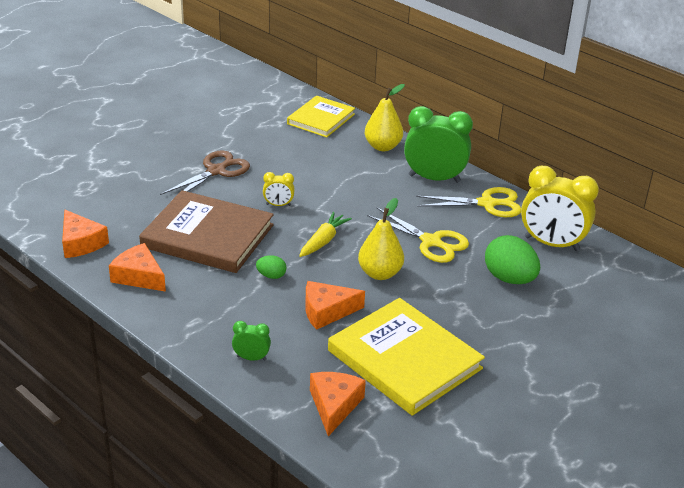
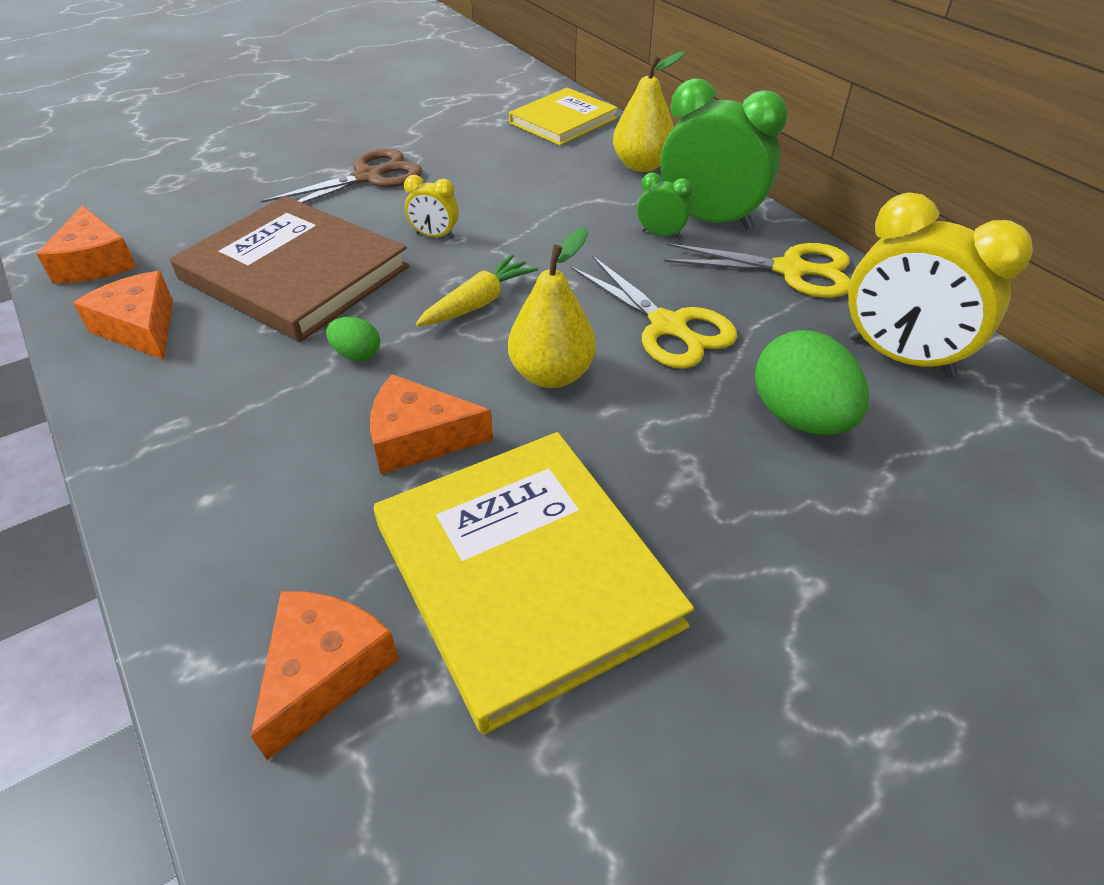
camera: 15 degrees right, 10 degrees up
(251, 358) = (224, 519): green clock -> green clock (661, 234)

